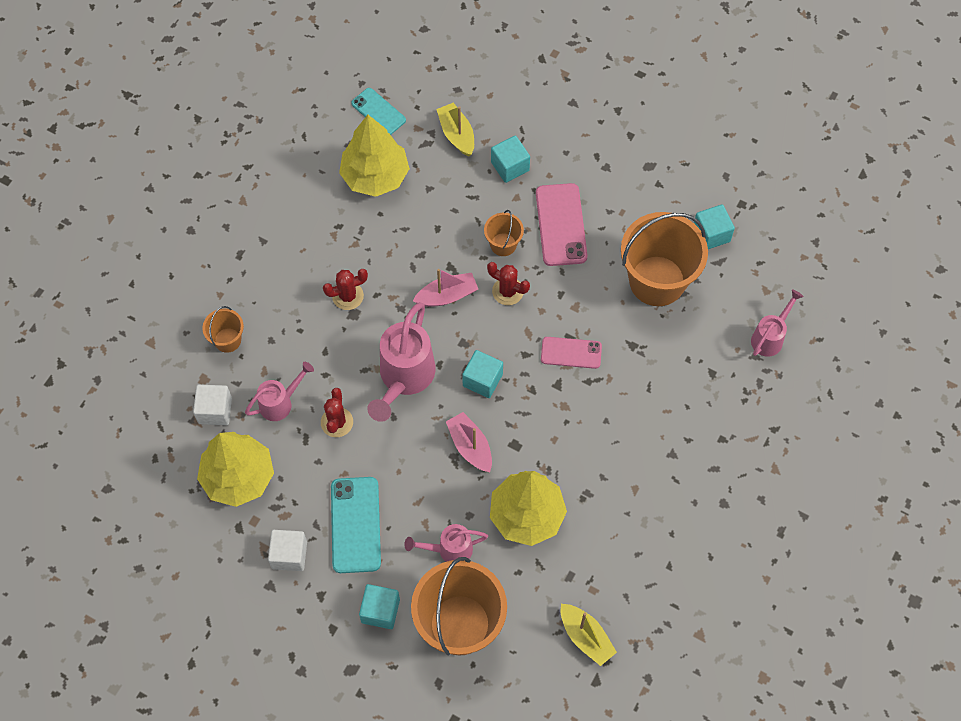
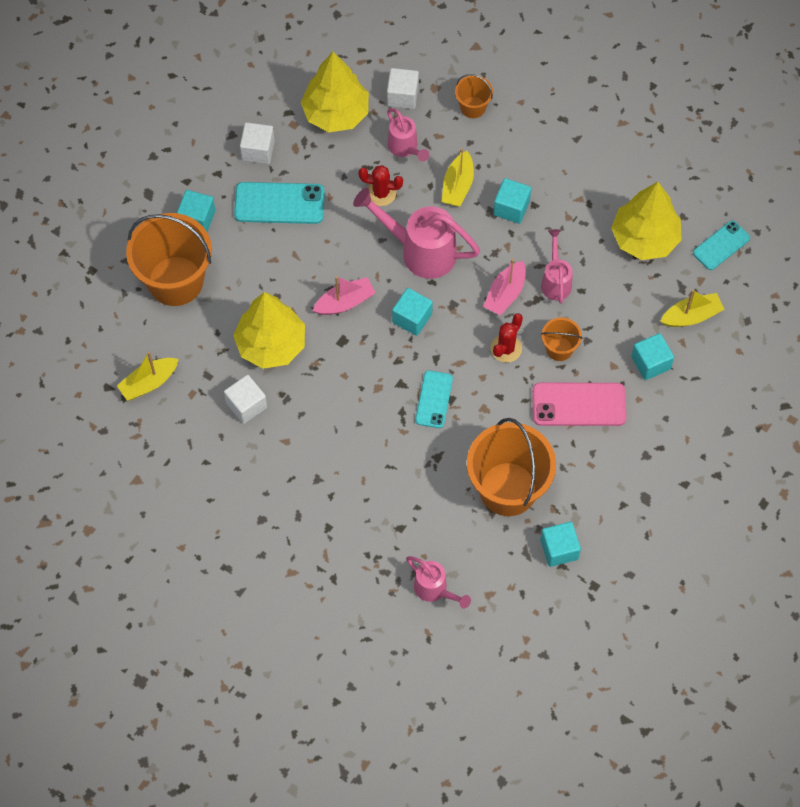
camera: 95 degrees right, 0 degrees up
(324, 348) = (458, 186): none -> yellow boat
(348, 296) = (511, 208): red cactus -> turquoise cube
(447, 295) = (505, 294): pink boat -> pink boat turned 45 degrees clockwise
(449, 550) = (246, 278): pink watering can -> pink watering can (555, 281)
(571, 353) = (434, 399): pink phone -> turquoise phone
(599, 532) = (246, 405): none -> white cube

